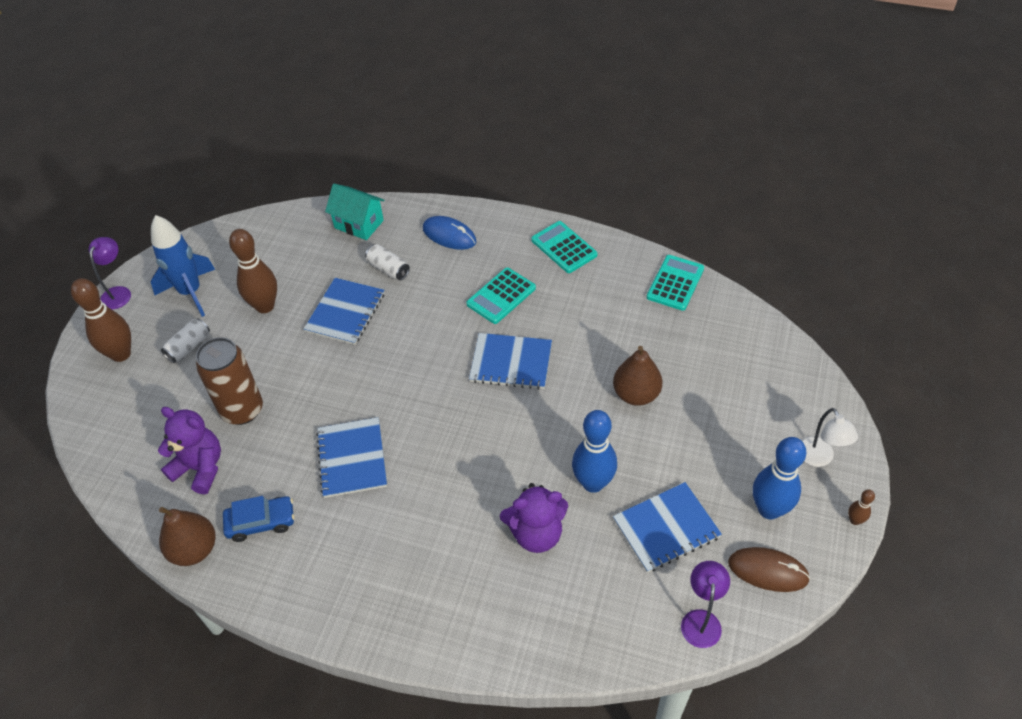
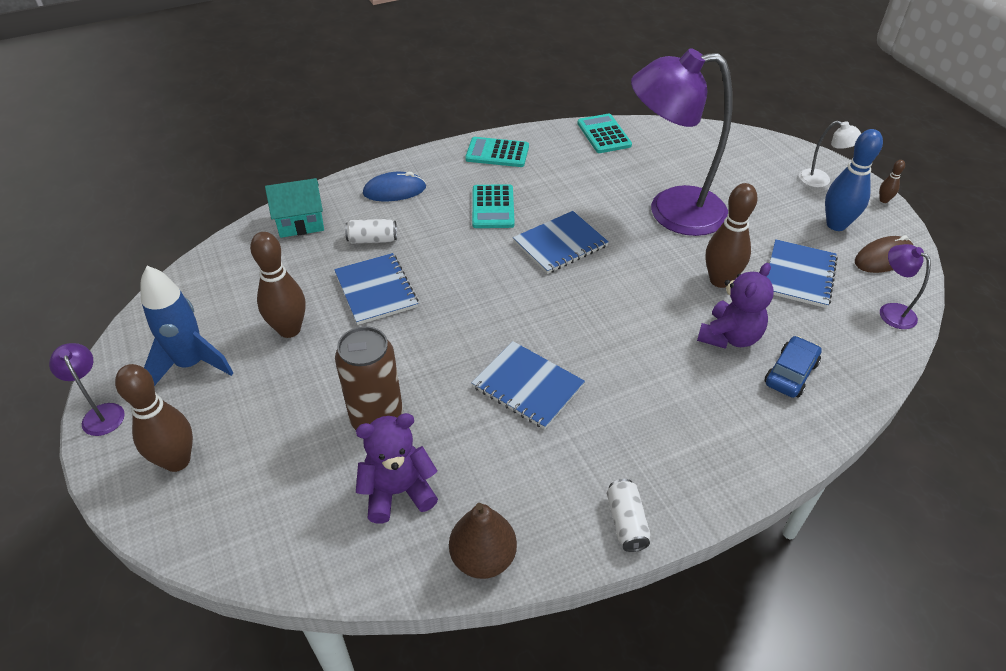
camera: 45 degrees left, 5 degrees down
(189, 347) = (251, 407): white can -> white can (626, 522)
(261, 522) = (515, 489): blue car -> blue car (790, 373)
(593, 483) = (720, 280): blue bowling pin -> brown bowling pin
(636, 394) = (671, 211): brown pear -> purple lamp

